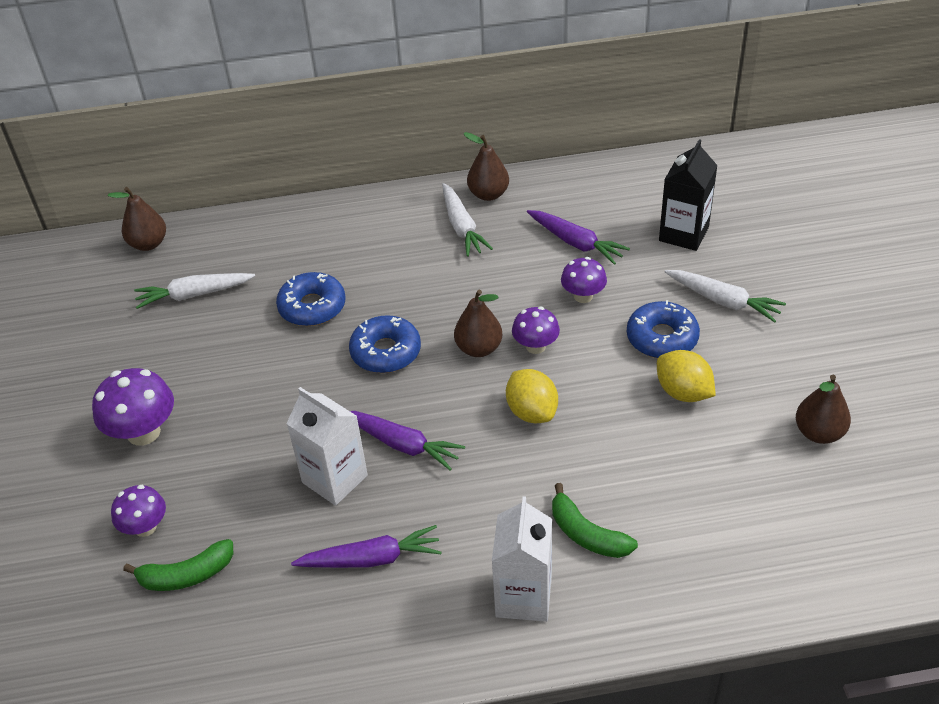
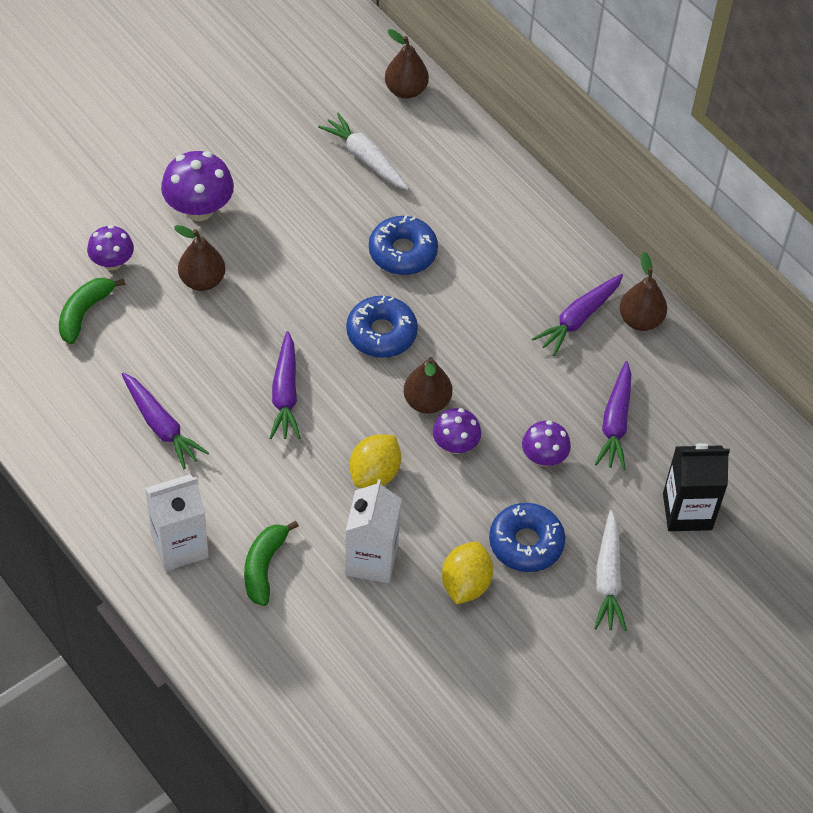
camera: 55 degrees right, 10 degrees up
(186, 575) = (84, 313): green banana -> green banana turned 75 degrees clockwise
(335, 479) = (224, 363): white carton -> white carton (371, 559)
(462, 227) = (578, 319): white carrot -> purple carrot
(819, 433) = (477, 711): brown pear -> brown pear (202, 280)

